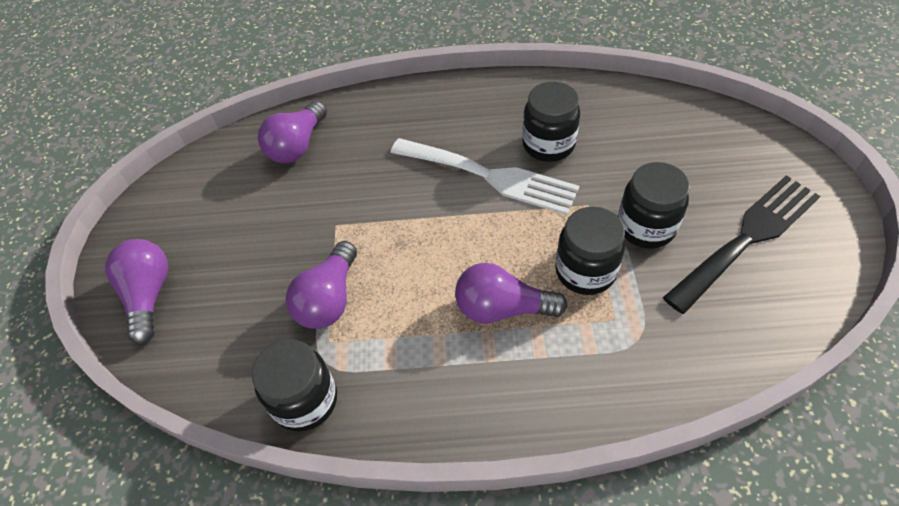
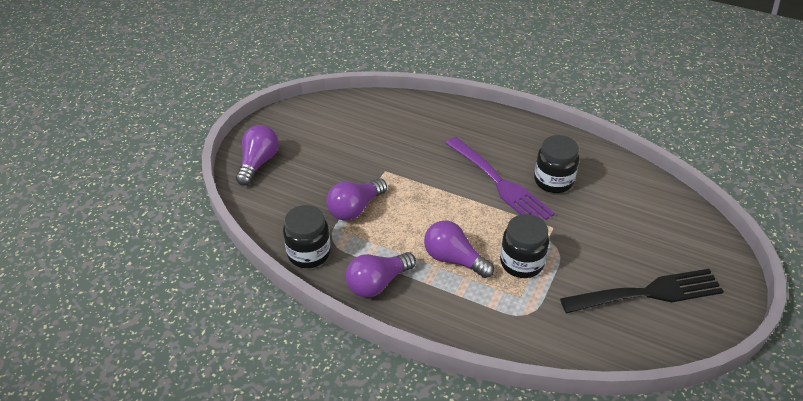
camera: 25 degrees right, 10 degrees down
(297, 146) = (391, 116): purple light bulb -> purple light bulb (377, 283)
(490, 176) = (500, 183): white fork -> purple fork
(646, 227) = (582, 256): black jar -> none

